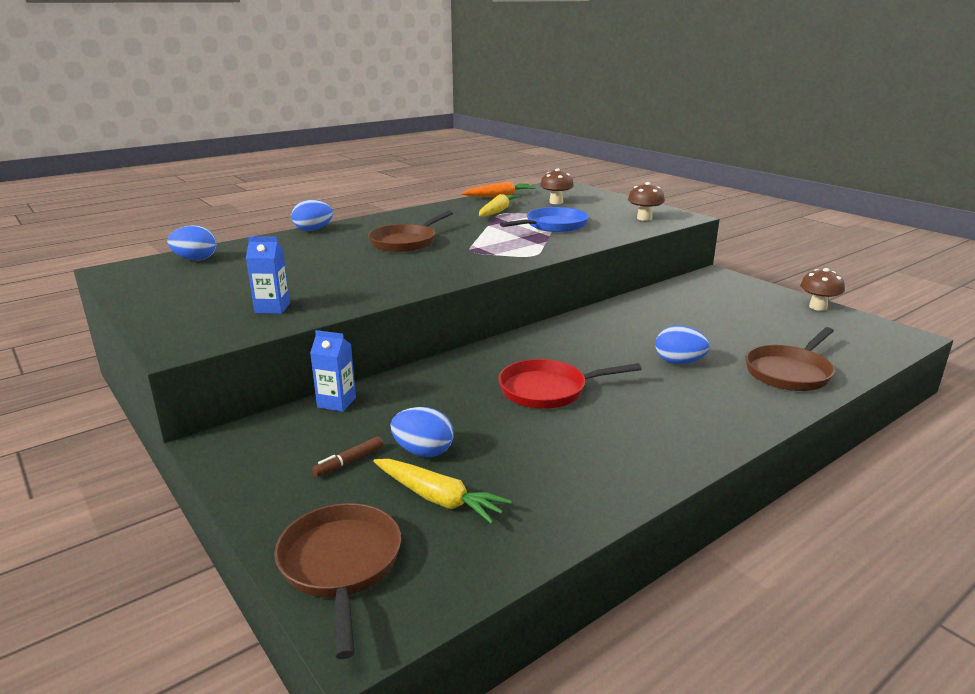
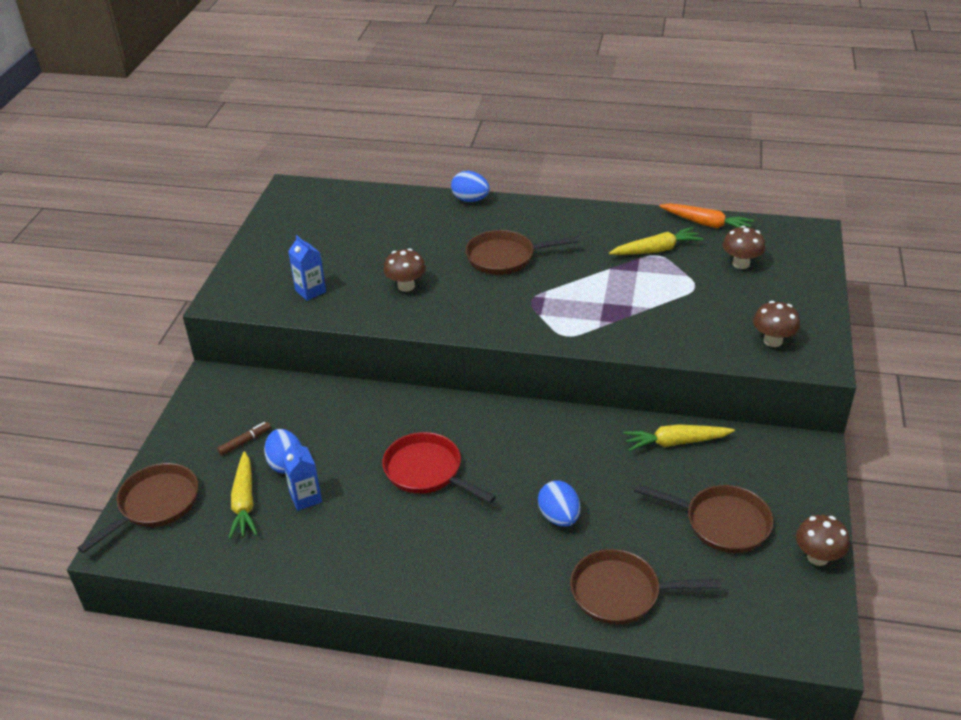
camera: 50 degrees right, 15 degrees up
(195, 259) = (347, 201): blue egg -> none
(336, 402) = (303, 389): blue carton -> blue carton (305, 497)
(349, 462) = (245, 442): brown marker -> brown marker turned 135 degrees clockwise
(359, 277) = (406, 286): none -> brown mushroom
(553, 226) = (662, 302): blue pan -> none
(654, 302) = (675, 442): none -> yellow carrot
(753, 318) = (722, 523): none -> brown pan

